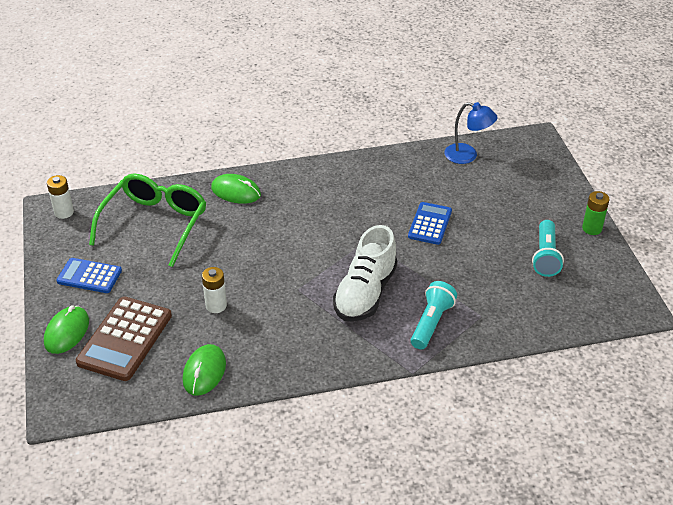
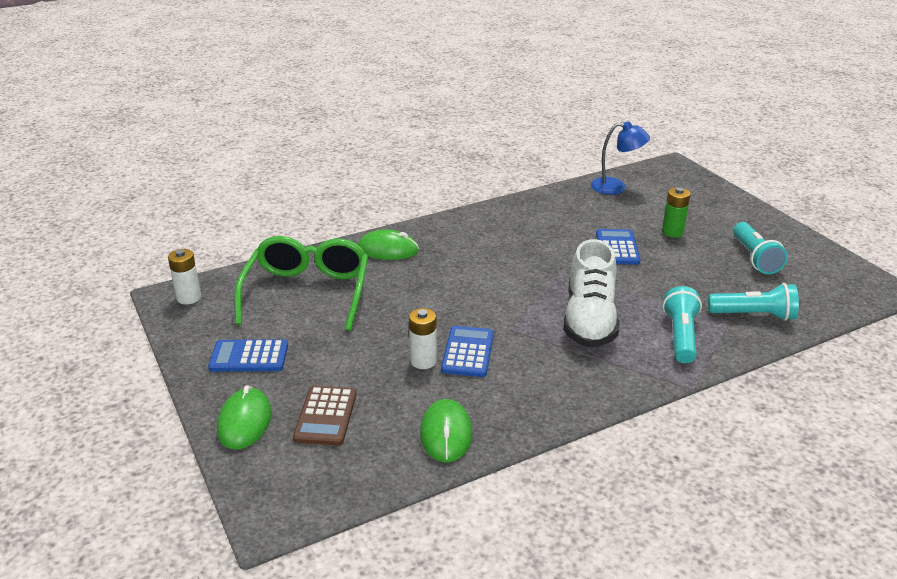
camera: 15 degrees left, 10 degrees down
(125, 339) = (325, 416): brown calculator -> brown calculator, size x0.63
(254, 304) = (468, 352): none -> blue calculator
(506, 314) = (754, 315): none -> turquoise flashlight
(592, 228) = (781, 228): green battery -> green battery (672, 232)

